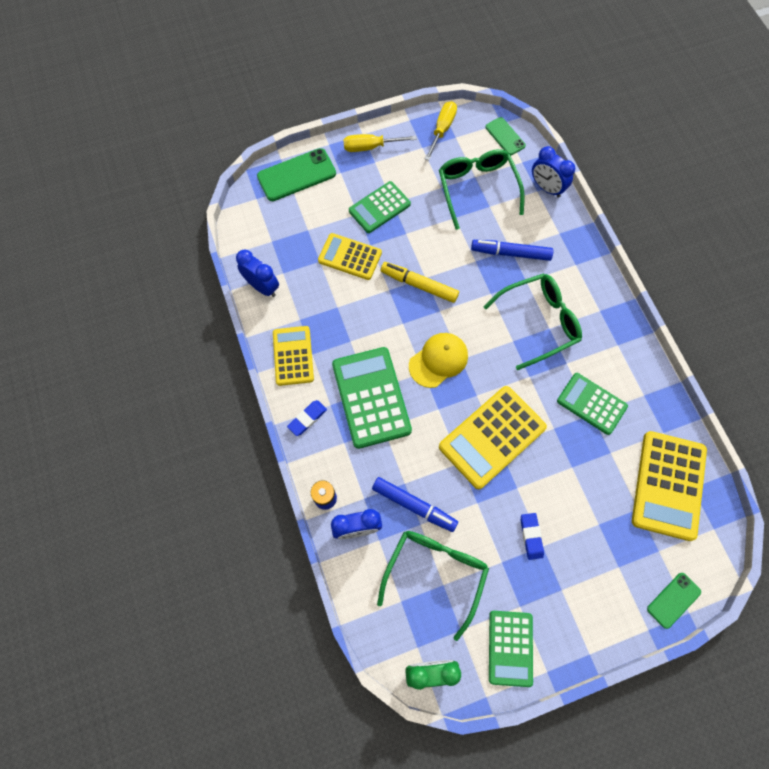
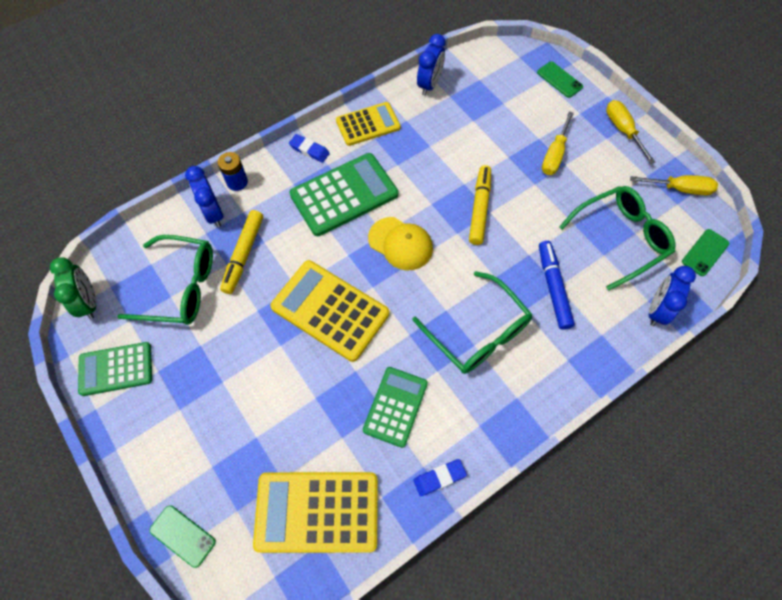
camera: 75 degrees right, 5 degrees down
(296, 175) = (559, 80): green phone -> green phone, size x0.60
(350, 257) = (487, 143): yellow calculator -> none
(379, 207) = (554, 154): green calculator -> yellow screwdriver
(414, 505) = (243, 255): blue marker -> yellow marker
(531, 536) = (231, 368): blue eraser -> blue eraser (439, 478)

